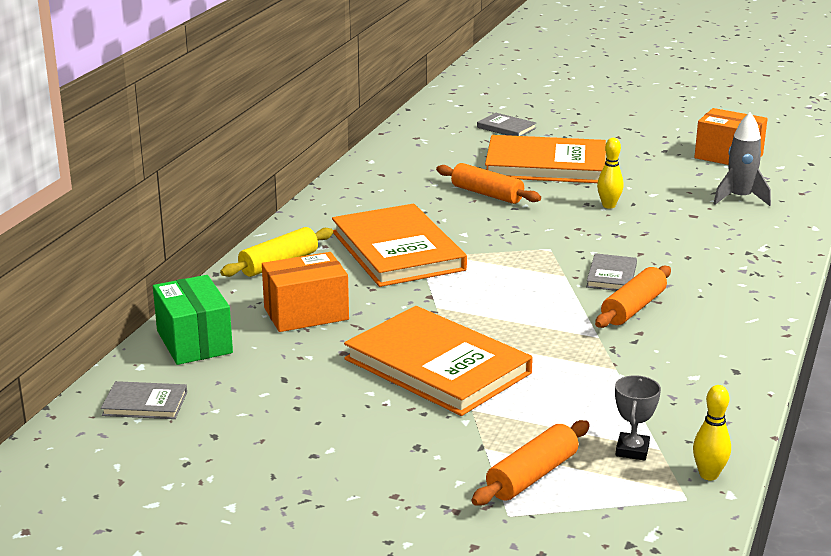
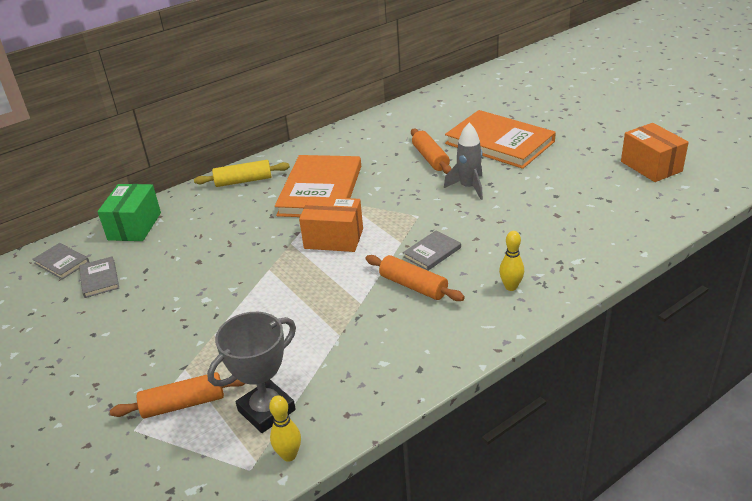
camera: 35 degrees right, 10 degrees up
(306, 313) = (213, 224): orange box -> orange box (334, 238)
(437, 366) = (235, 291): orange book -> none
(506, 128) = (509, 104): grey book -> grey book (99, 279)
(608, 205) = (503, 189): yellow bowling pin -> yellow bowling pin (511, 287)
(632, 450) = (266, 410): grey trophy -> grey trophy, size x1.80
(633, 308) = (413, 286): orange rolling pin -> orange rolling pin turned 60 degrees clockwise
(740, 198) = (613, 208): grey rocket -> grey rocket (469, 187)

